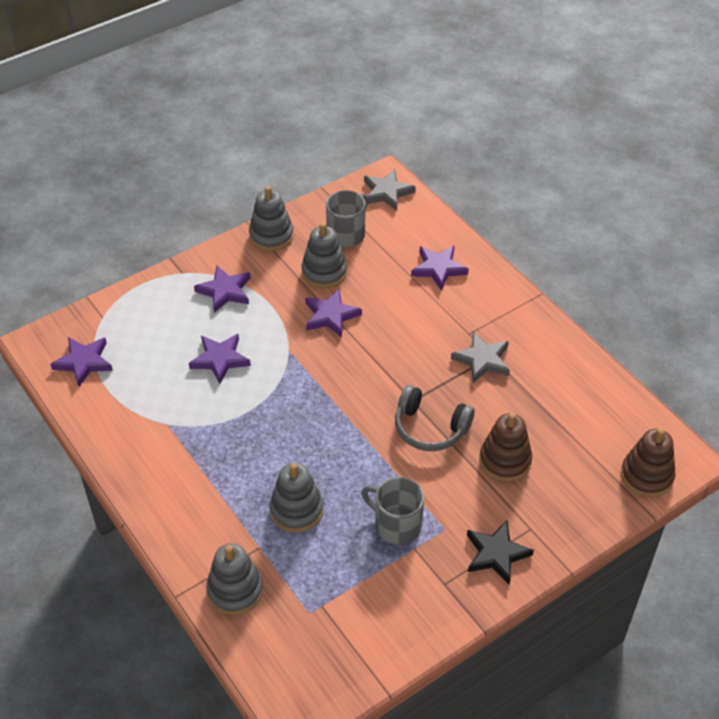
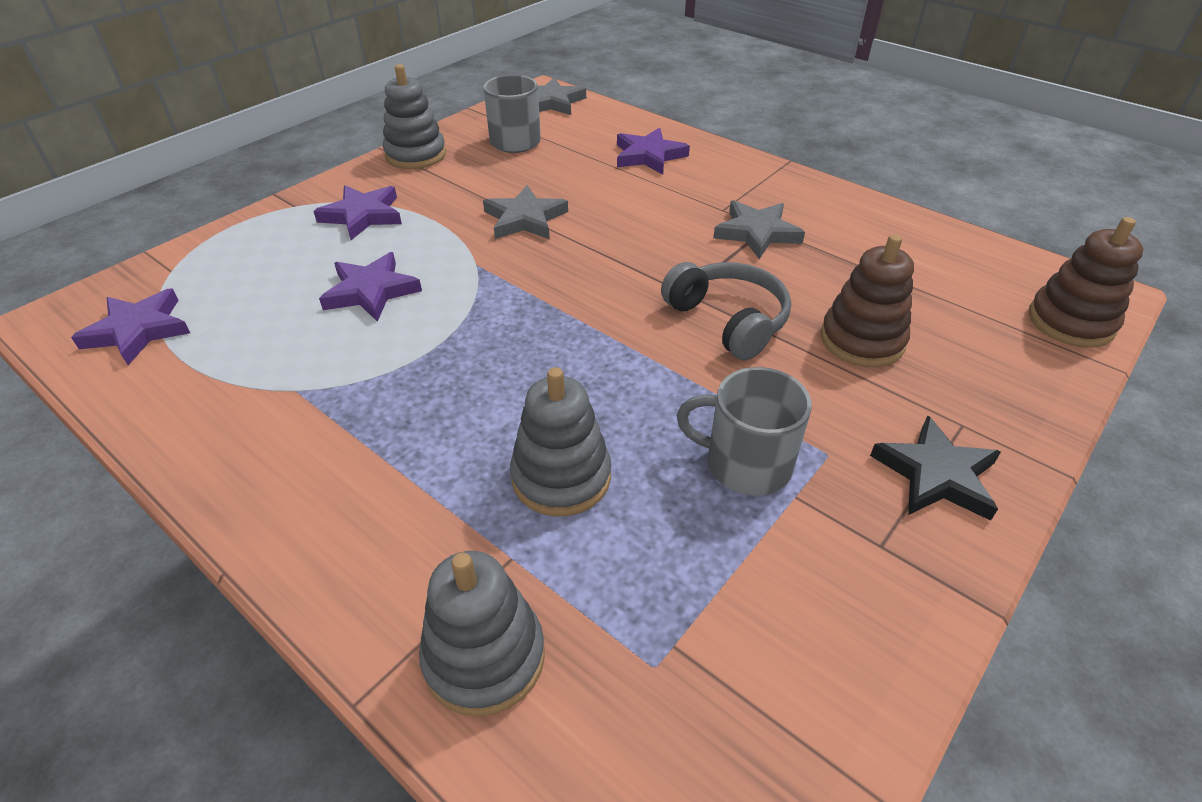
camera: 15 degrees left, 5 degrees down
(324, 272) = (499, 178): grey stacking toy -> none
(331, 316) = (525, 219): purple star -> grey star
(430, 428) = (728, 320): grey headphones -> grey headphones turned 135 degrees counterclockwise

